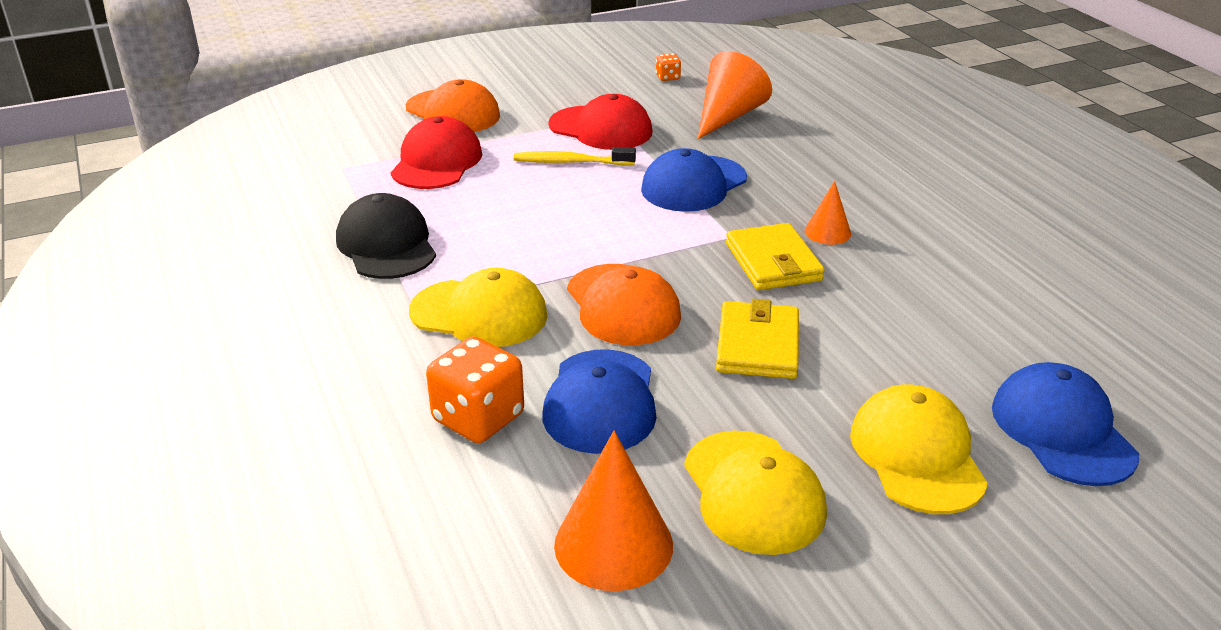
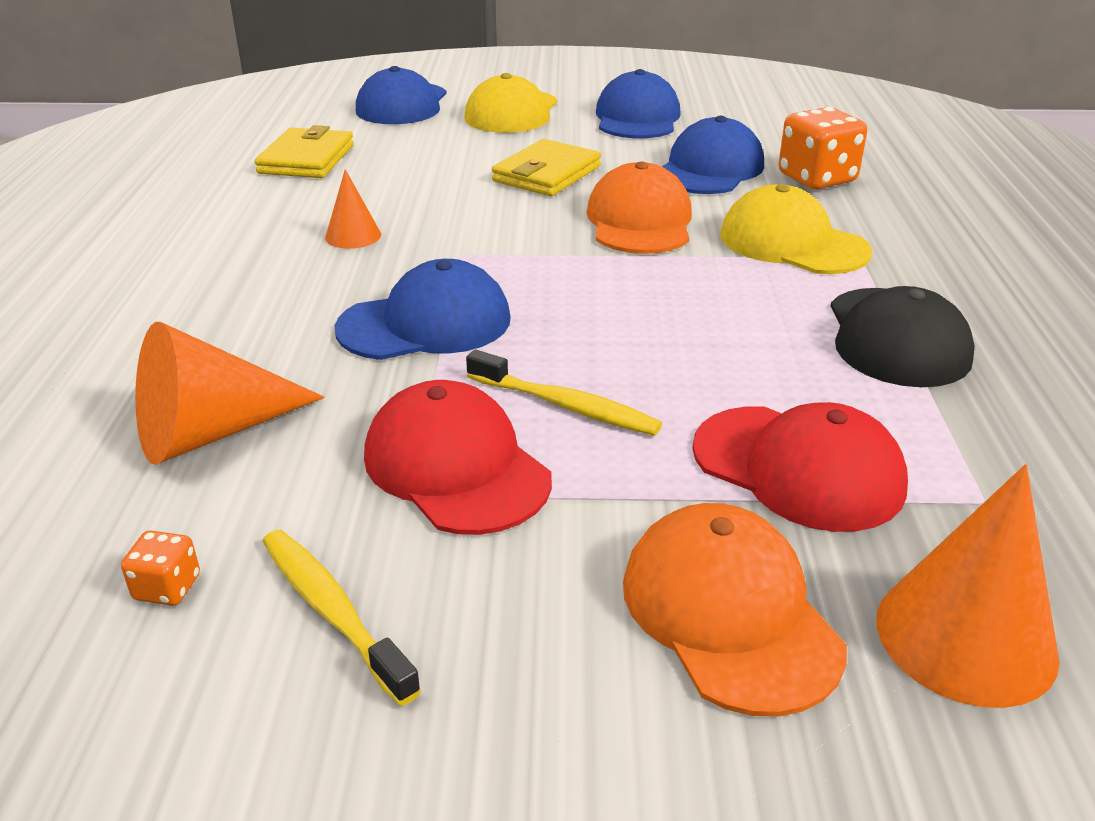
camera: 155 degrees left, 0 degrees up
(437, 162) = (798, 468): red cap -> red cap turned 90 degrees counterclockwise
(601, 84) = (332, 611): none -> yellow toothbrush
(613, 544) = (745, 117): orange cone -> orange cone (965, 637)
(753, 492) = (637, 118): yellow cap -> blue cap
(773, 262) = (450, 223): yellow wallet -> yellow wallet (307, 159)

